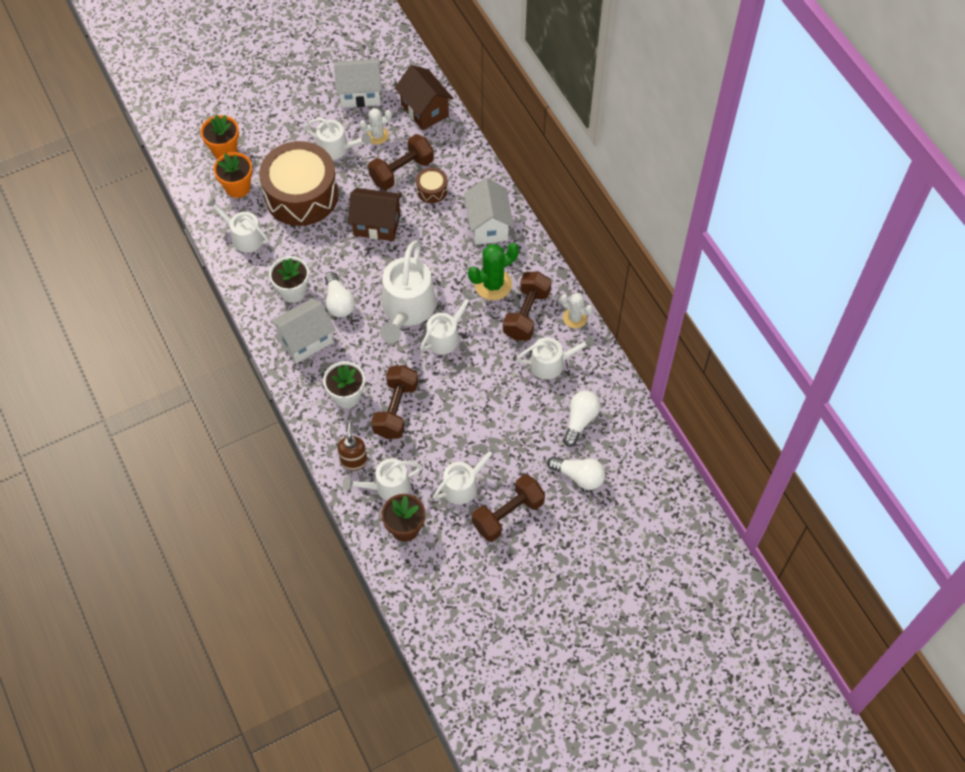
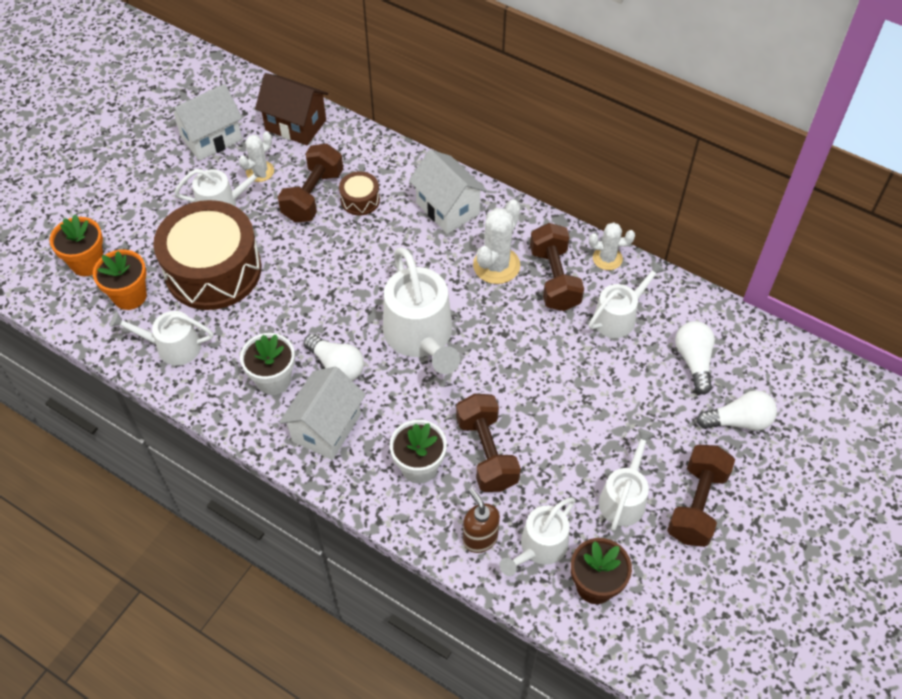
camera: 30 degrees left, 5 degrees down
(377, 224) = (323, 262): brown house -> none
(445, 336) = (484, 344): white watering can -> none
(493, 284) = (496, 265): green cactus -> white cactus

